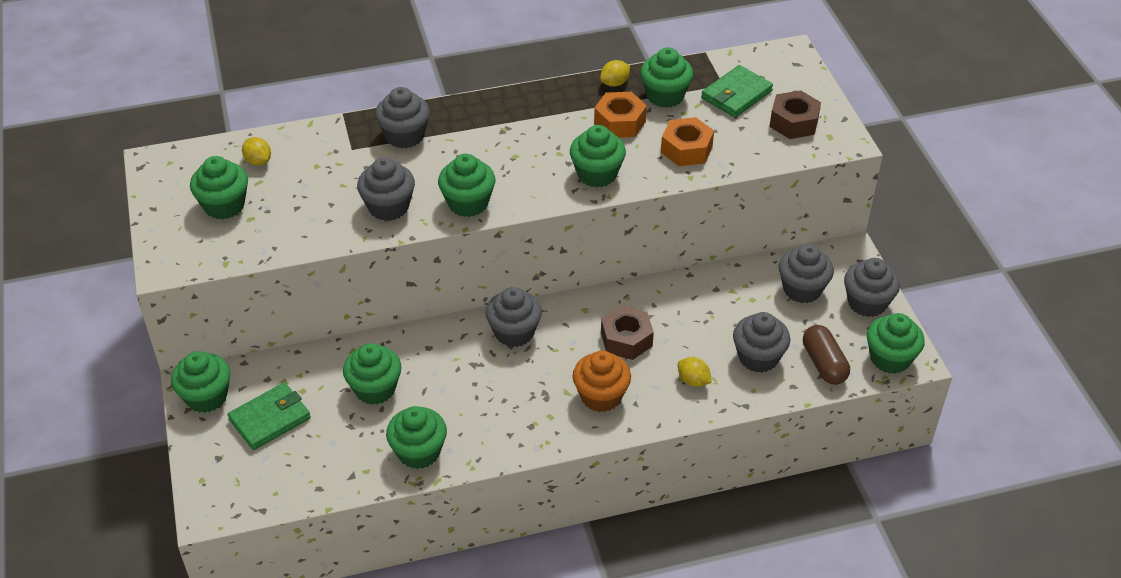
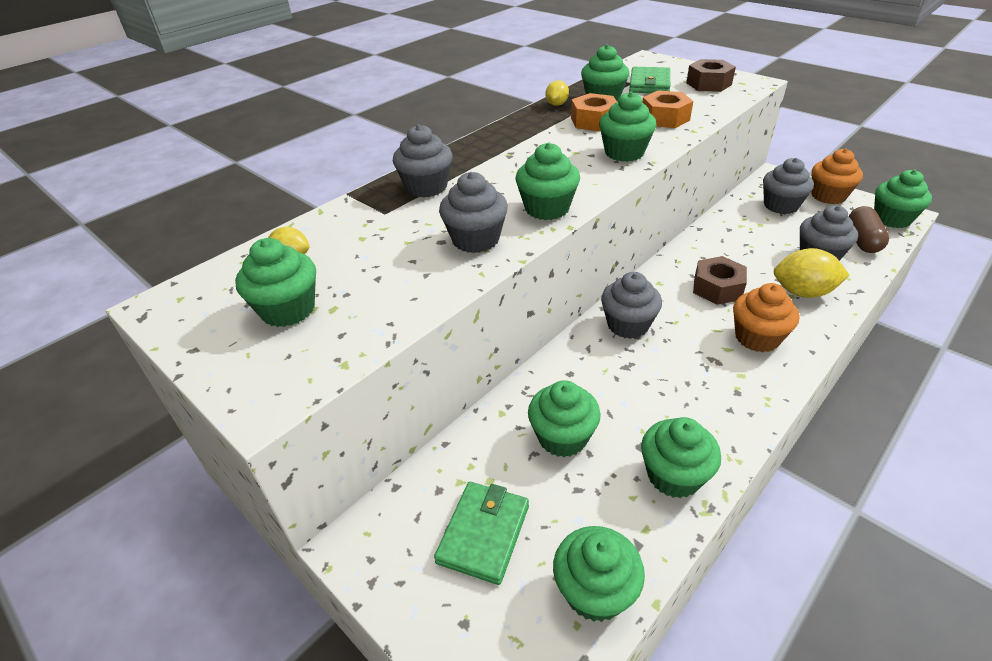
camera: 30 degrees left, 5 degrees down
(206, 397) = (383, 552): green cupcake -> green cupcake (595, 591)
(693, 381) = (802, 292): yellow lemon -> yellow lemon, size x1.76
(824, 364) = (862, 240): brown capsule -> brown capsule turned 60 degrees clockwise
(867, 303) = (828, 196): grey cupcake -> orange cupcake

